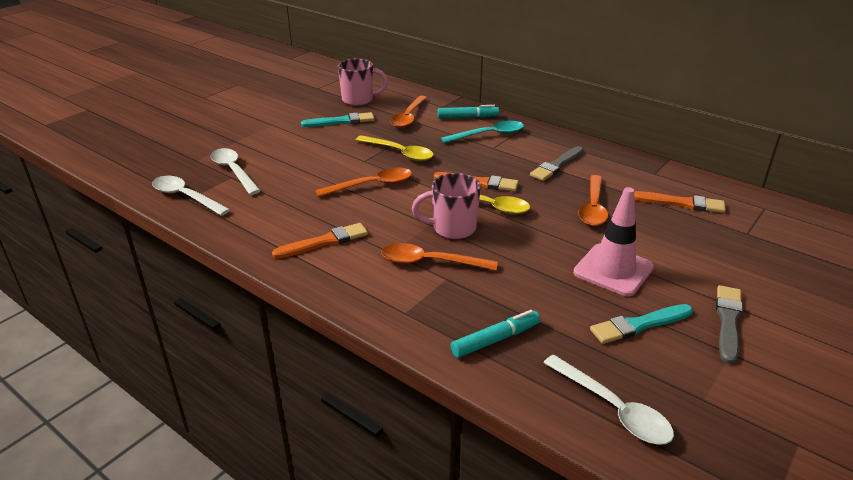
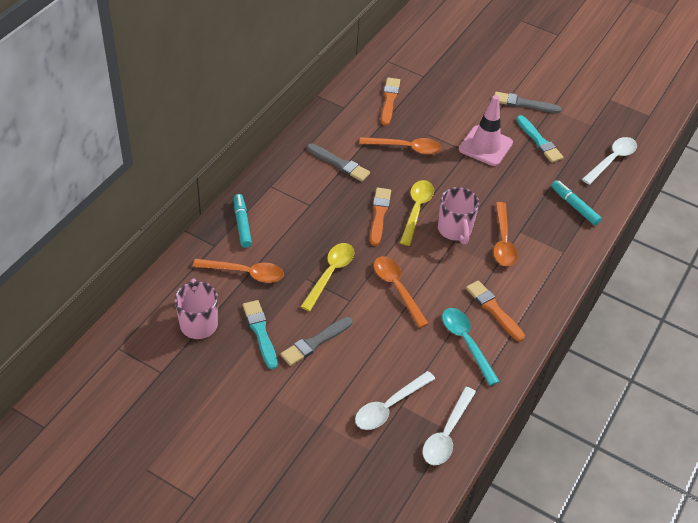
camera: 100 degrees left, 15 degrees up
(321, 142) = (315, 342): none -> grey brush
(489, 135) = (283, 207): turquoise spoon -> turquoise spoon (466, 342)

